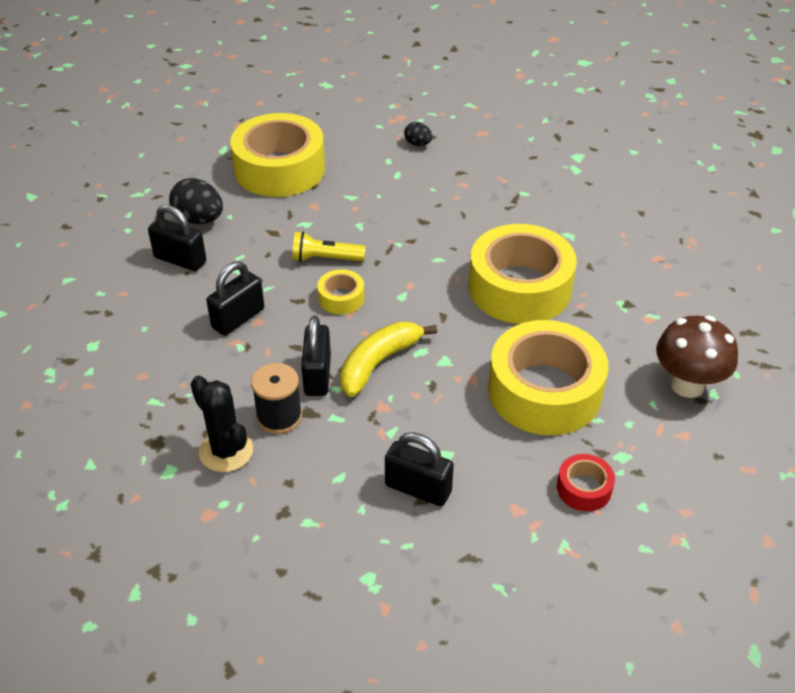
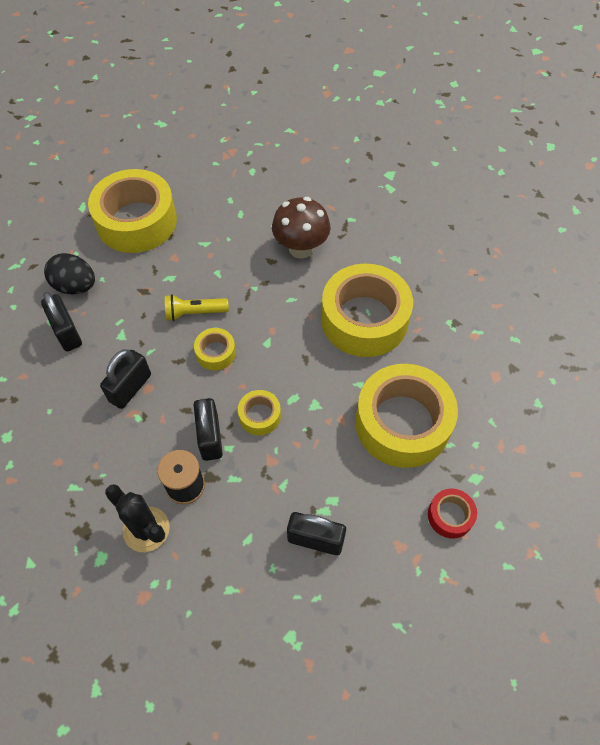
camera: 10 degrees left, 15 degrees up
(180, 259) = (67, 332): black padlock -> black padlock turned 45 degrees clockwise
(378, 363) = (259, 416): yellow banana -> yellow tape
(418, 144) = (252, 178): black egg -> none
(687, 385) = (516, 398): brown mushroom -> brown mushroom (301, 248)

